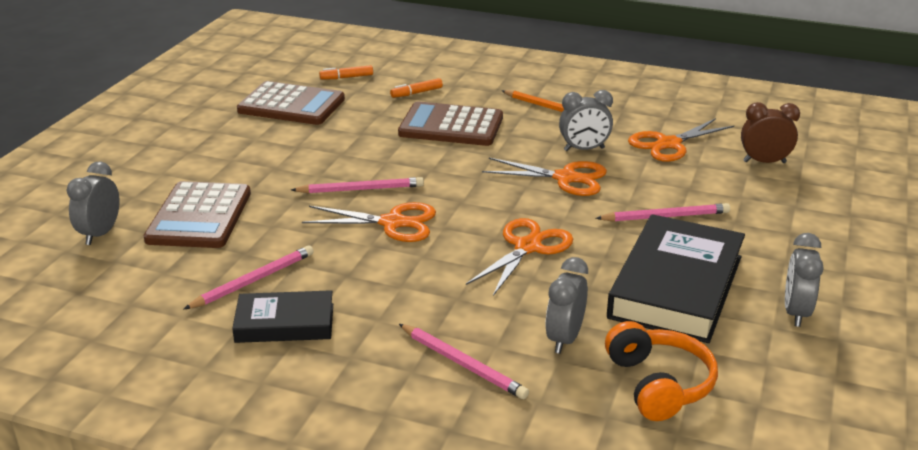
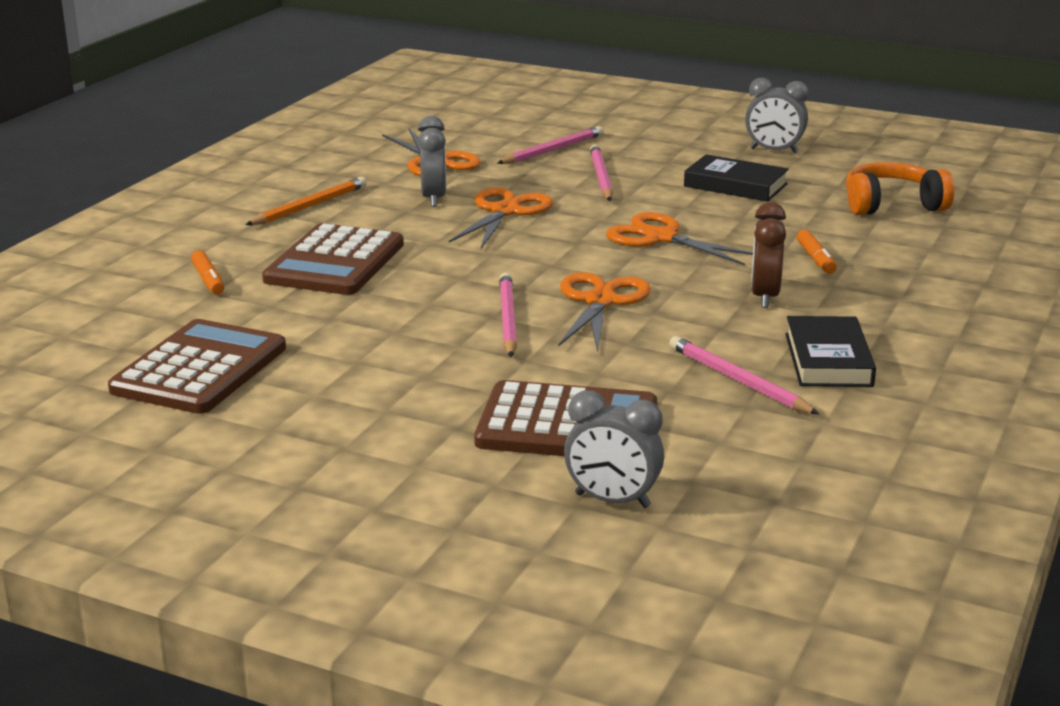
camera: 85 degrees left, 5 degrees down
(346, 77) = (111, 328): orange marker -> orange marker (816, 259)
(462, 364) = (883, 275): pink pencil -> pink pencil (552, 150)
(564, 339) = (831, 233): grey clock -> none
(676, 286) = (735, 185): black book -> black book, size x0.56
(764, 162) = (491, 129): brown clock -> brown clock (764, 296)

